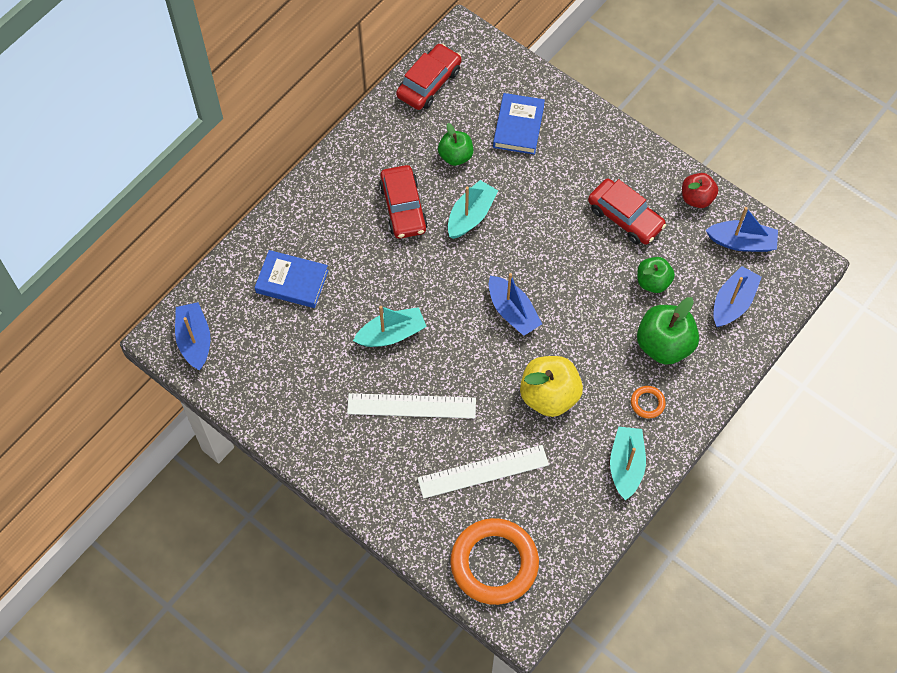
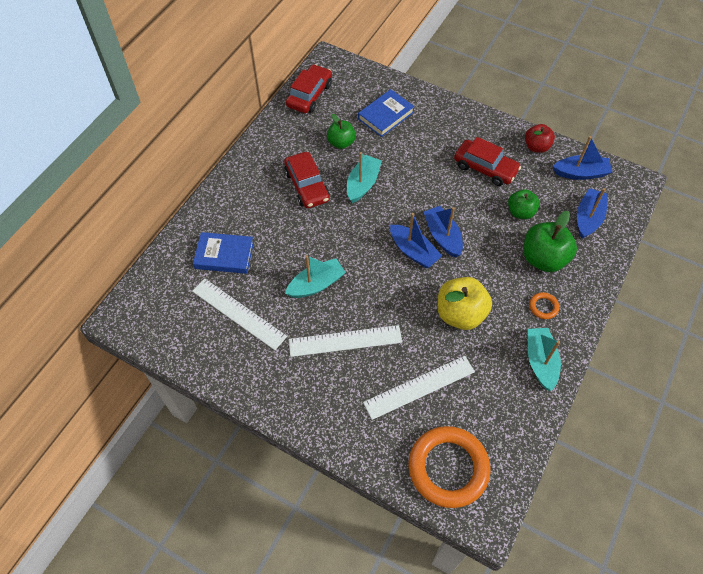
camera: 10 degrees left, 5 degrees down
(195, 340) = (146, 315): blue boat -> blue boat (442, 236)
(297, 355) = (238, 314): none -> white ruler
(518, 126) = (385, 115): blue book -> blue book turned 45 degrees clockwise

